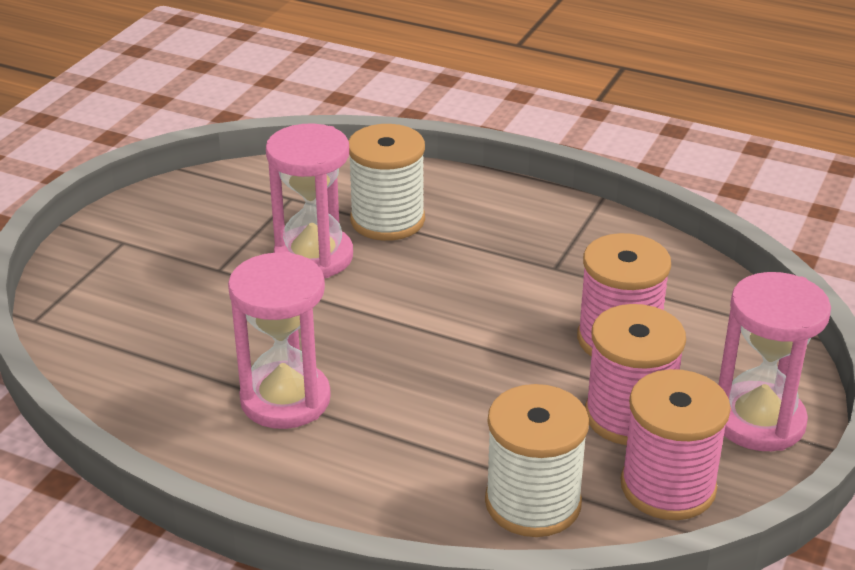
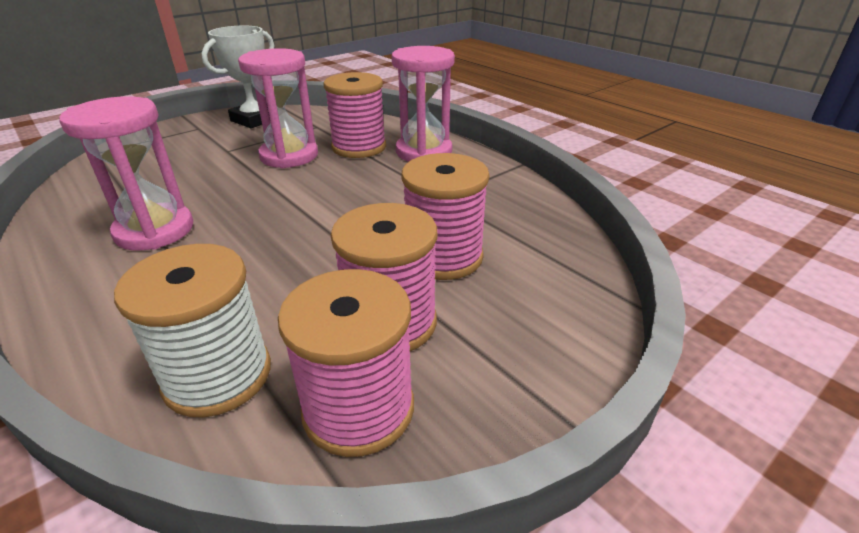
camera: 25 degrees right, 0 degrees up
(188, 207) = (254, 120): none -> white trophy
(387, 220) = (359, 147): white spool -> pink spool
(758, 421) = (515, 370): pink hourglass -> pink hourglass (424, 152)

